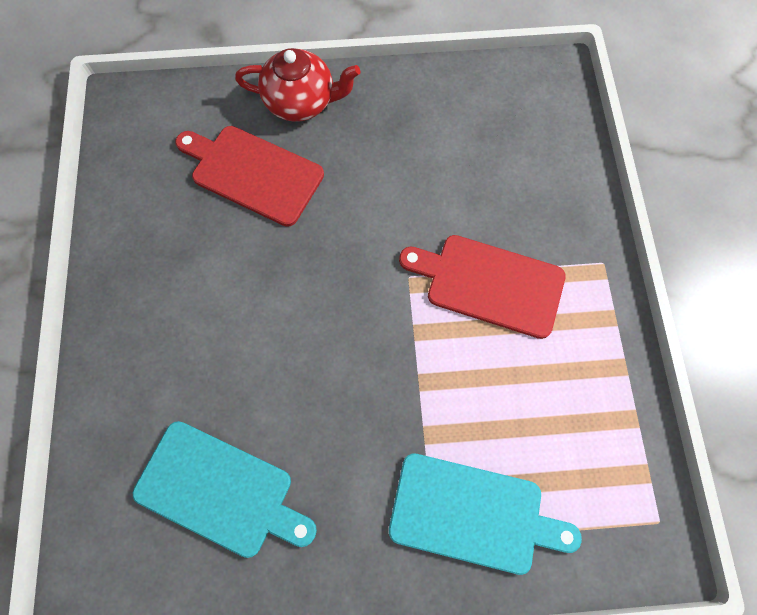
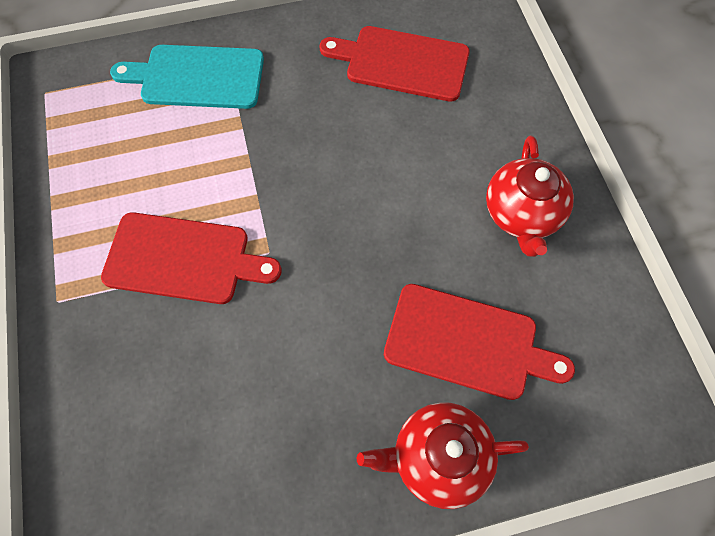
camera: 170 degrees right, 5 degrees down
(161, 275) = (521, 214): none -> red teapot
(220, 490) = (402, 63): turquoise cutting board -> red cutting board

